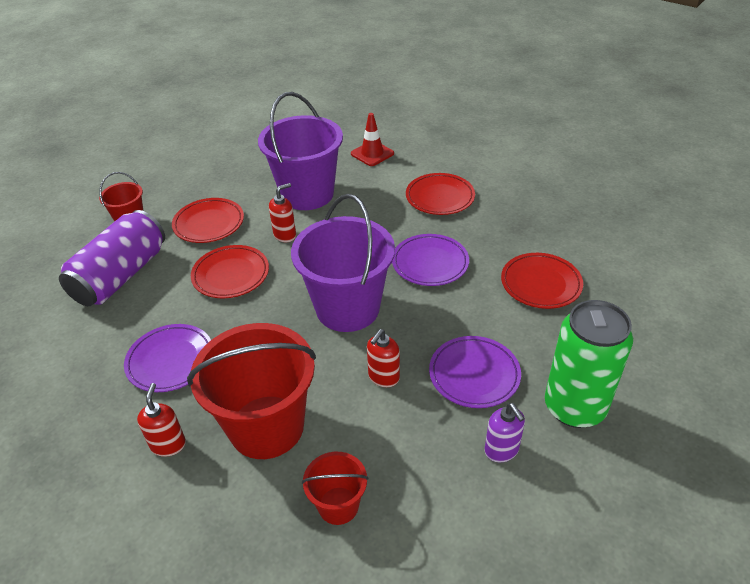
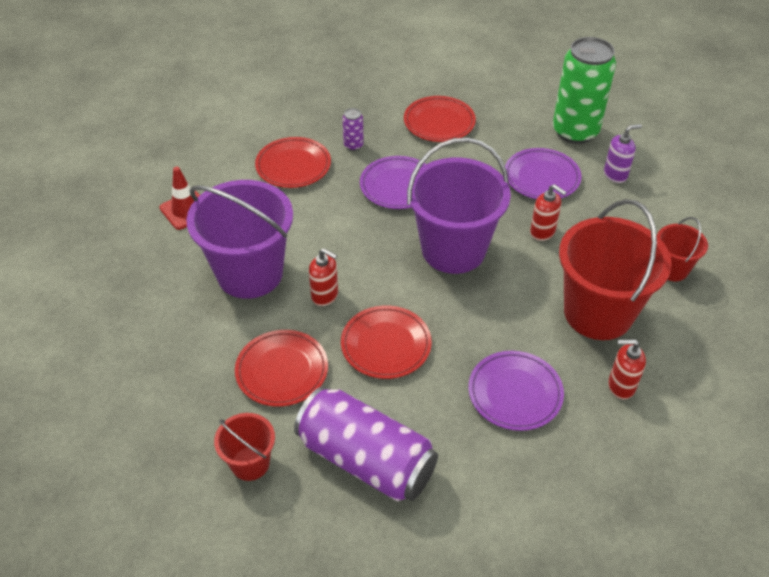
camera: 85 degrees left, 5 degrees up
(285, 235) = (325, 295): red soap dispenser -> red soap dispenser turned 150 degrees clockwise
(480, 228) = (353, 145): none -> purple can

